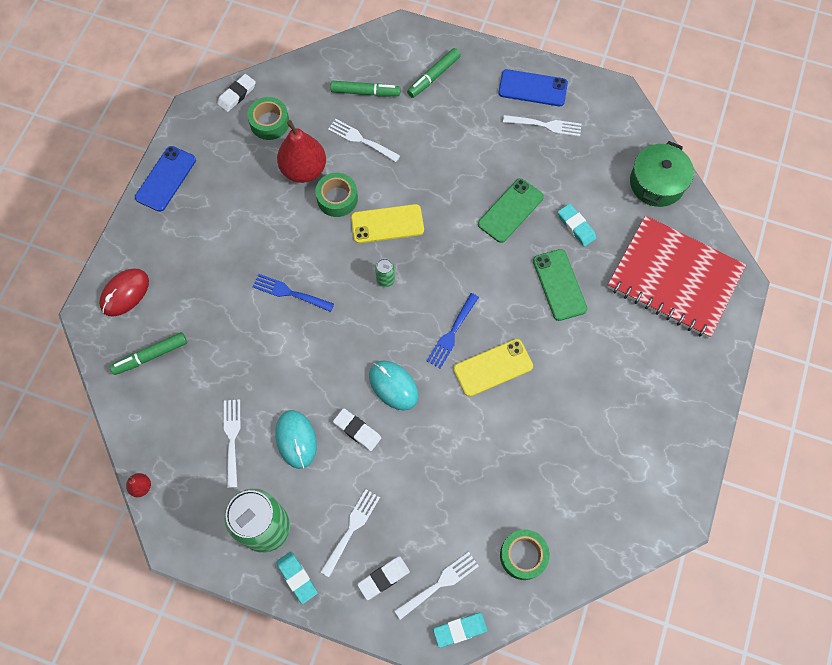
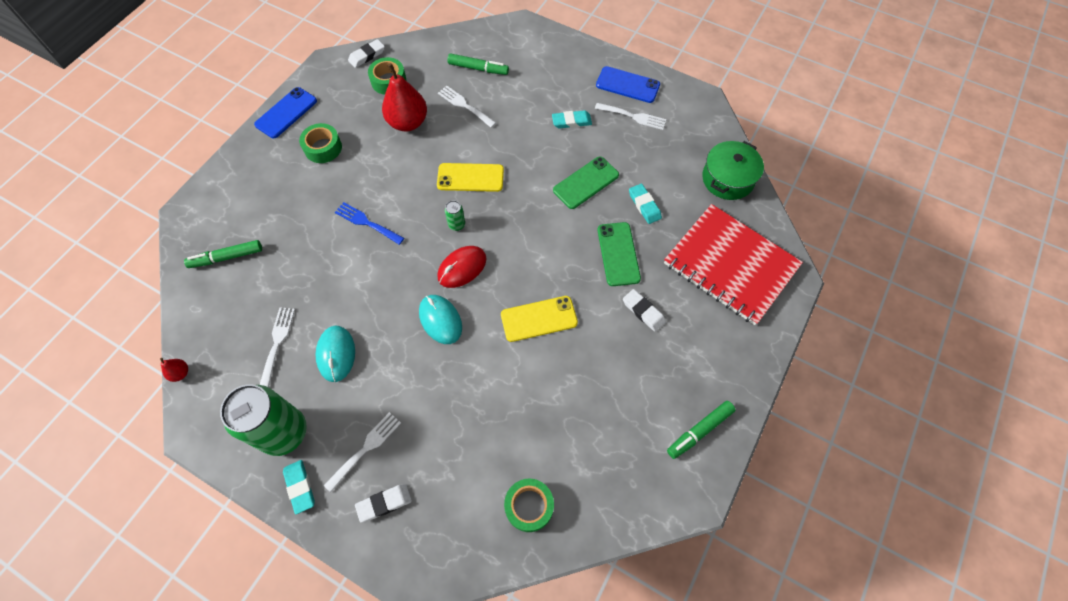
camera: 10 degrees right, 5 degrees down
(125, 293) = (221, 201): red mouse -> red mouse (462, 268)
(337, 198) = (431, 150): green tape -> green tape (323, 148)
(357, 430) = (395, 355): white eraser -> white eraser (643, 311)
(433, 76) = (541, 64): green marker -> green marker (699, 431)
(439, 583) = (438, 519): white fork -> none
(452, 333) = (507, 281): blue fork -> none
(460, 630) = (447, 571): turquoise eraser -> turquoise eraser (571, 121)

